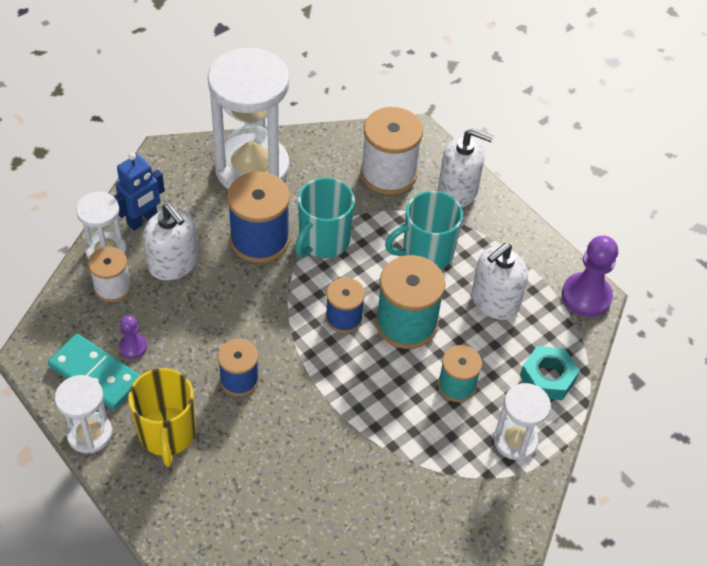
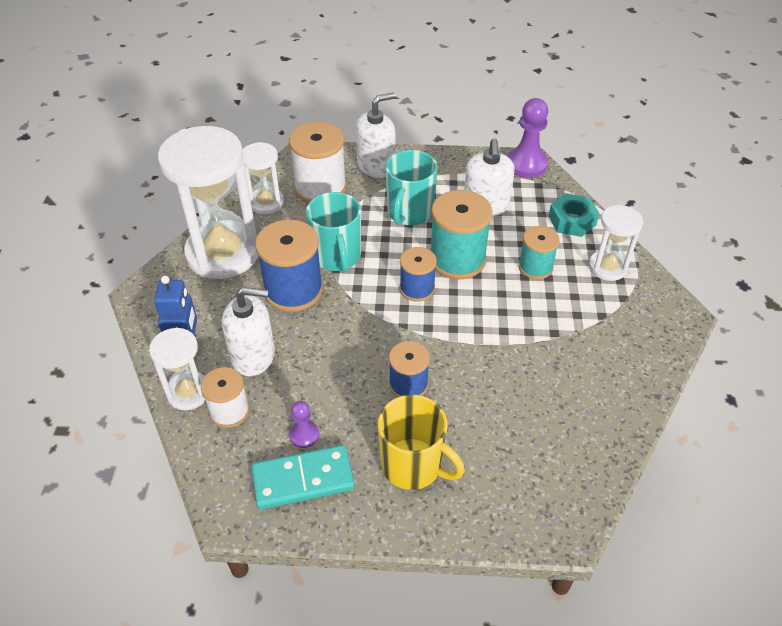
camera: 45 degrees left, 5 degrees down
(89, 434) = (359, 523): white hourglass -> white hourglass (266, 203)

